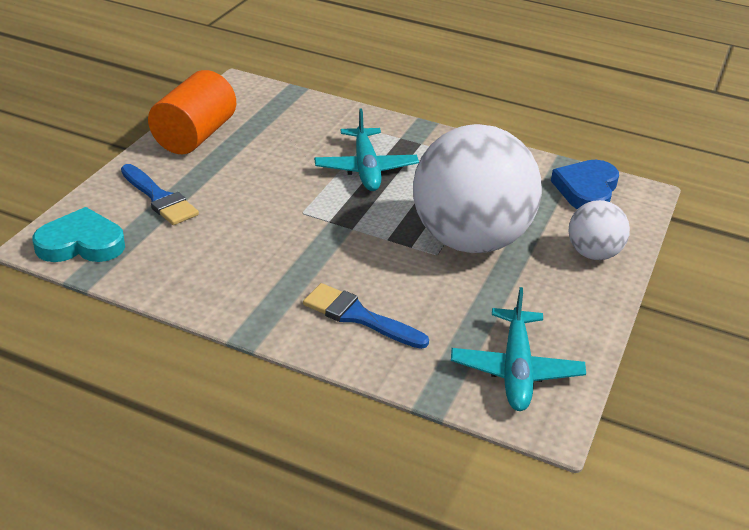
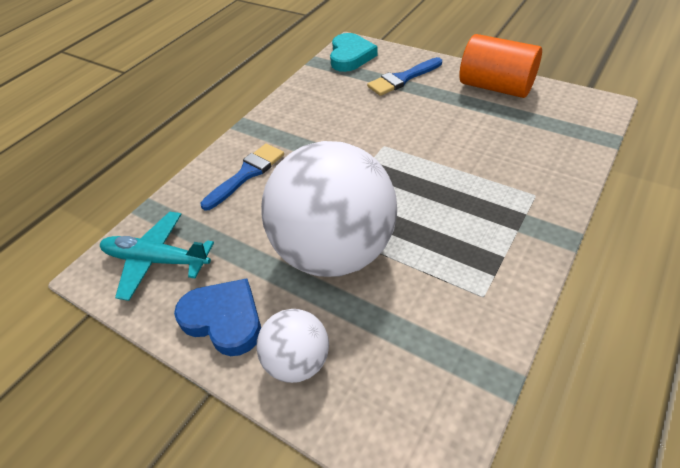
camera: 105 degrees right, 10 degrees up
(366, 168) = (458, 185): turquoise plane -> none
(586, 190) = (433, 390): blue heart -> blue heart (224, 319)

